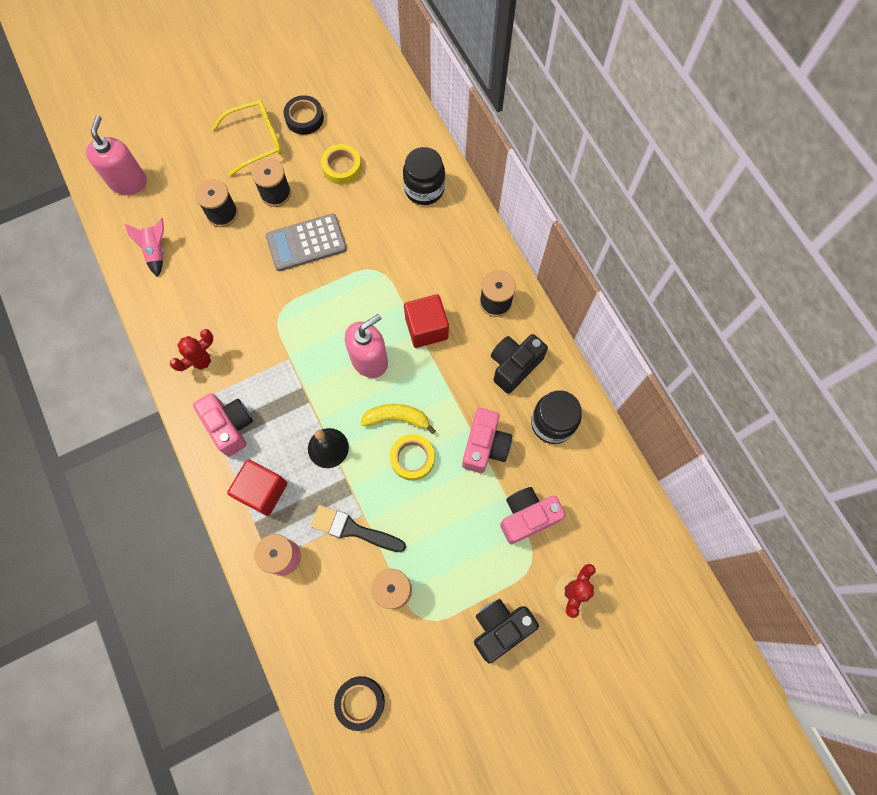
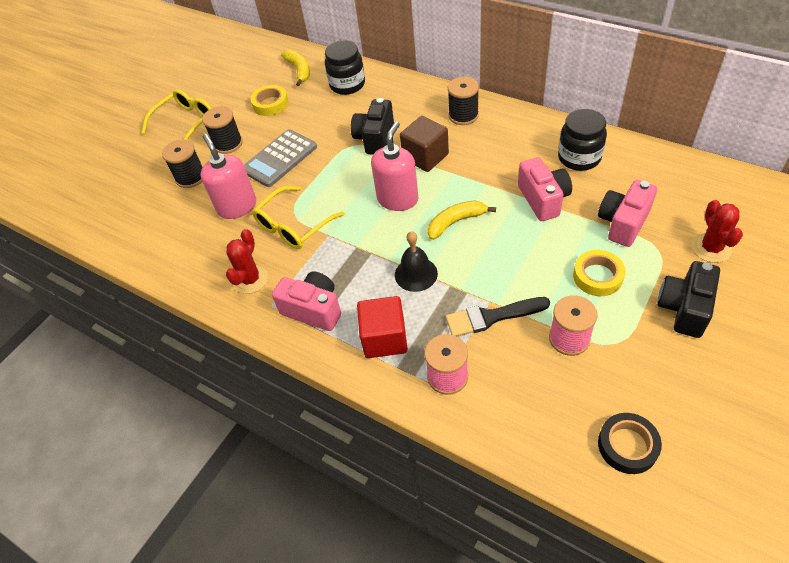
camera: 25 degrees left, 20 degrees down
(128, 182) = (87, 200): pink soap dispenser -> pink soap dispenser (237, 206)
(156, 252) = (148, 230): pink rocket -> none
(269, 329) = (293, 226): none -> yellow glasses
(304, 118) = (216, 93): black tape -> none
(395, 138) = (299, 70): none -> yellow banana
(412, 458) = (494, 240): yellow tape -> yellow tape (597, 276)
(426, 328) = (425, 157): red cube -> brown cube
(514, 366) = (515, 142): black camera -> black camera (375, 138)

